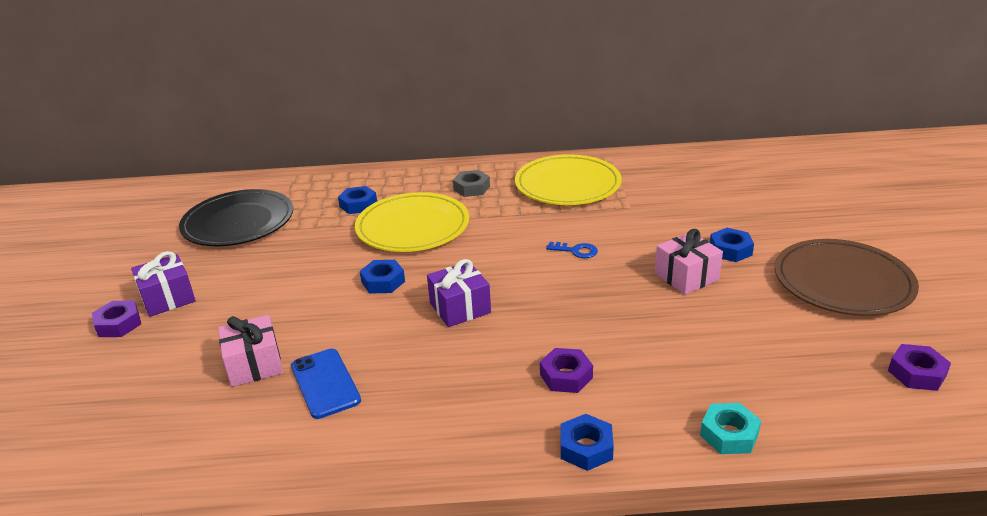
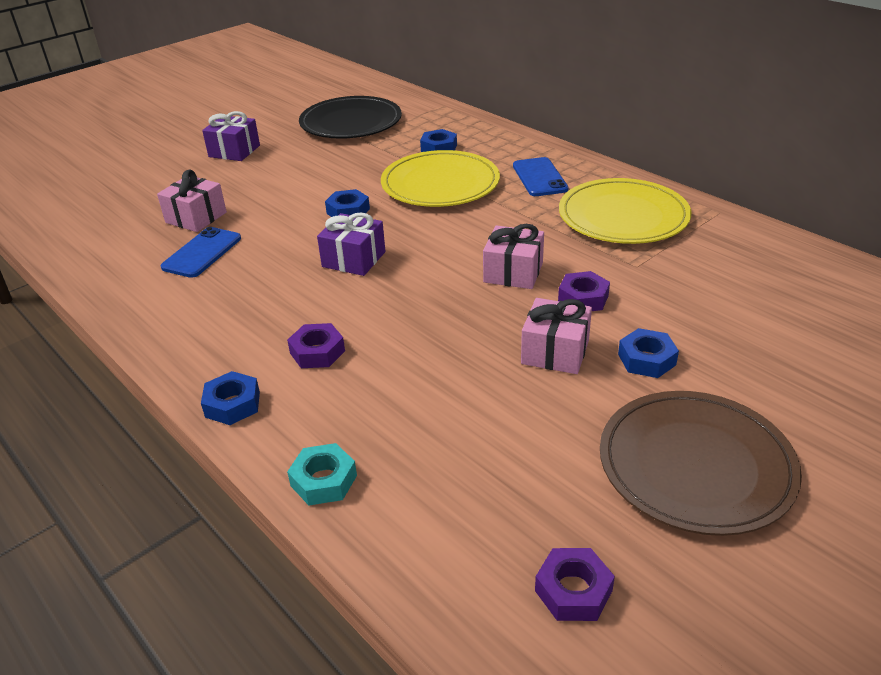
camera: 50 degrees right, 5 degrees up
(118, 324) = (190, 153): purple nut -> purple nut (583, 298)
(471, 188) = (539, 177): grey nut -> blue phone
(576, 251) = (513, 272): blue key -> pink gift

